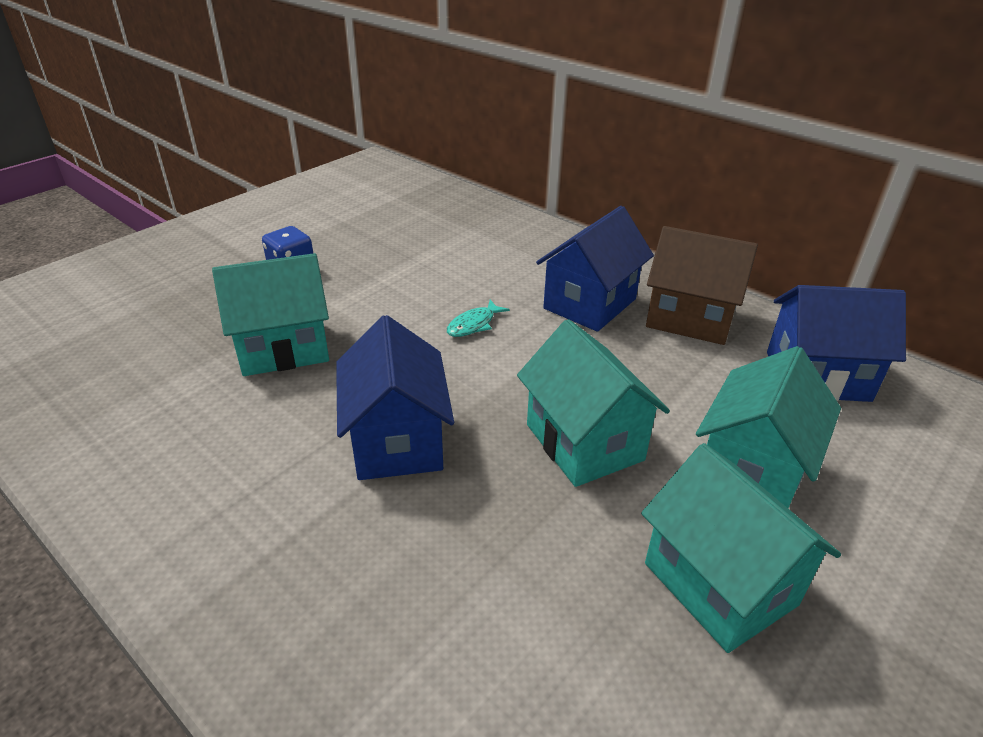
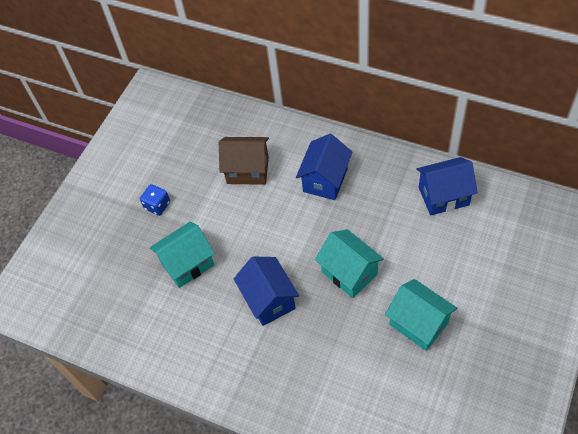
camera: 10 degrees left, 20 degrees up
(474, 324) = (272, 215): turquoise fish -> none
(690, 318) = (377, 175): brown house -> brown house (247, 170)
(752, 470) = (422, 264): turquoise house -> none

